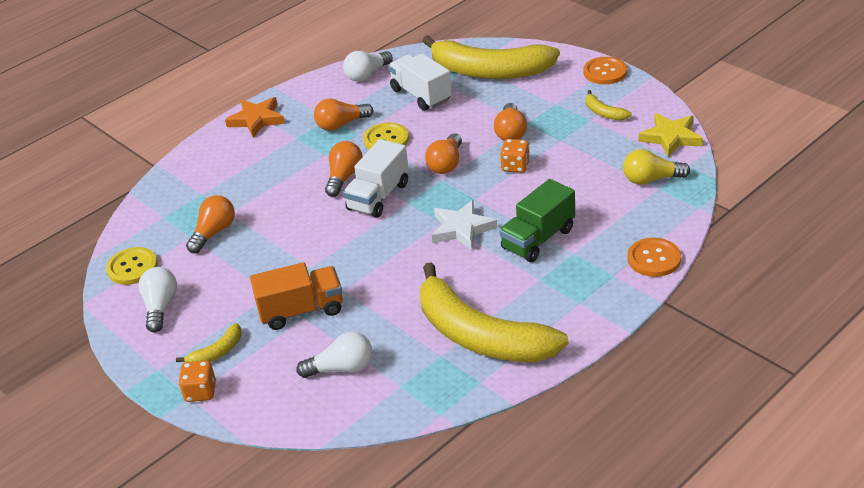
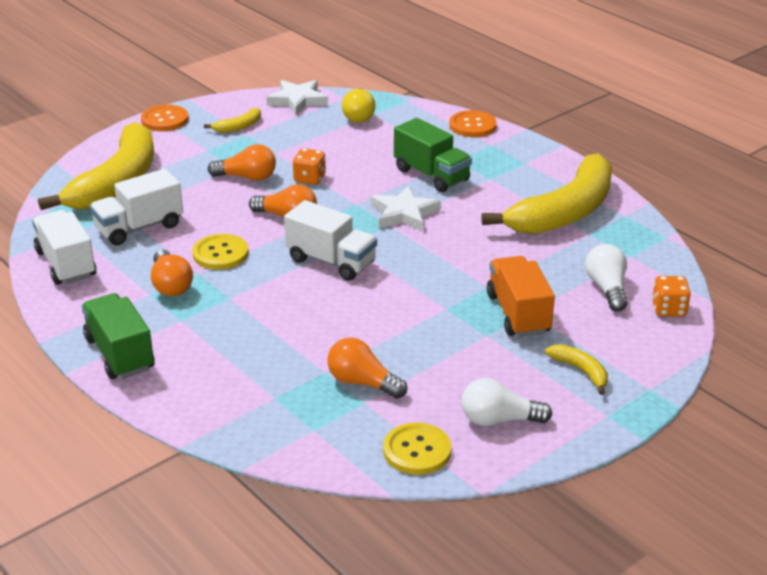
camera: 90 degrees left, 5 degrees down
(200, 392) = (643, 380): orange dice -> orange dice (668, 309)
(257, 120) = (119, 354): orange star -> green truck
(344, 177) = (284, 284): orange light bulb -> none
(367, 75) = (66, 264): white light bulb -> white truck
(671, 137) = (297, 100): yellow star -> white star

